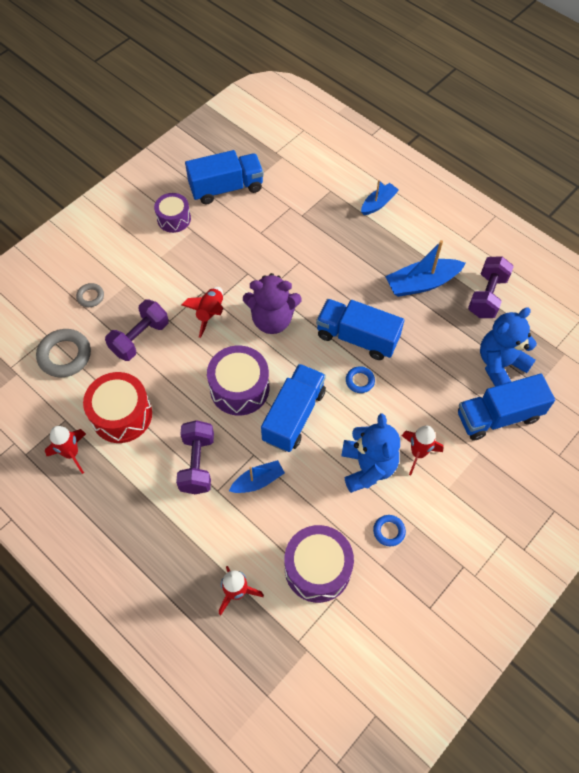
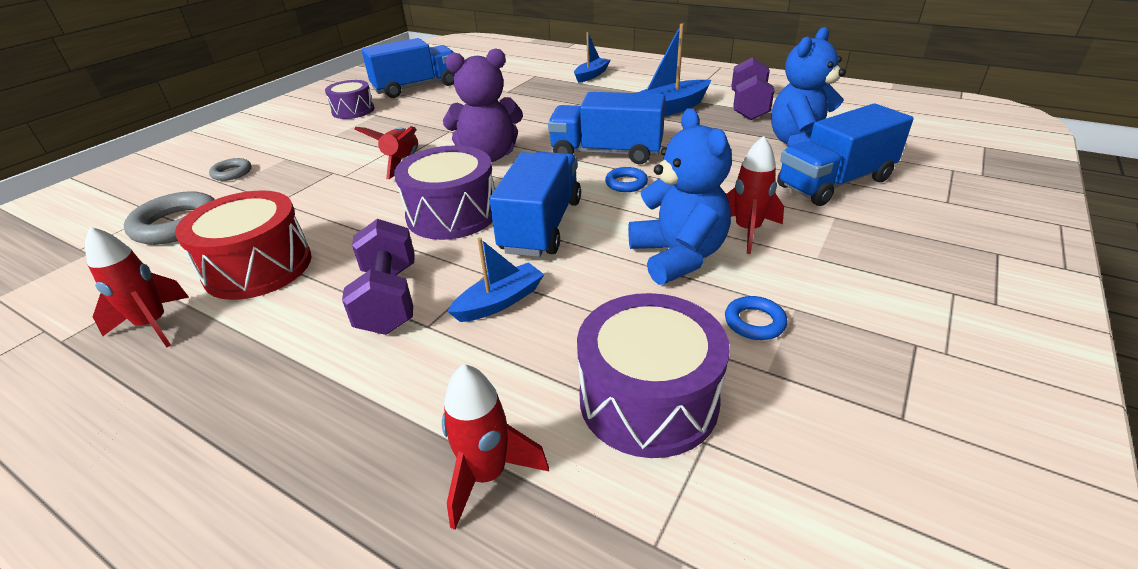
camera: 10 degrees left, 25 degrees down
(140, 338) = (299, 194): purple dumbbell -> none

